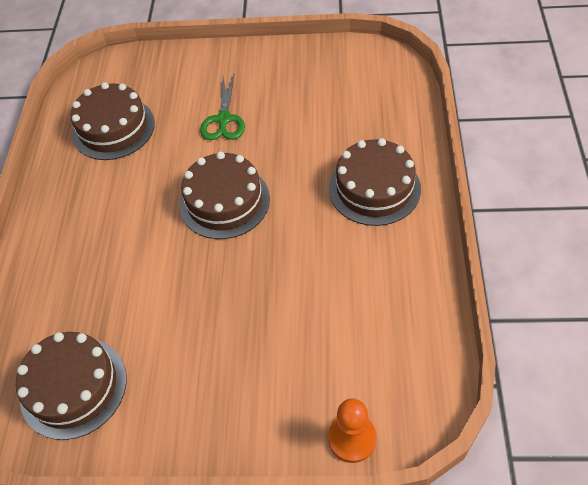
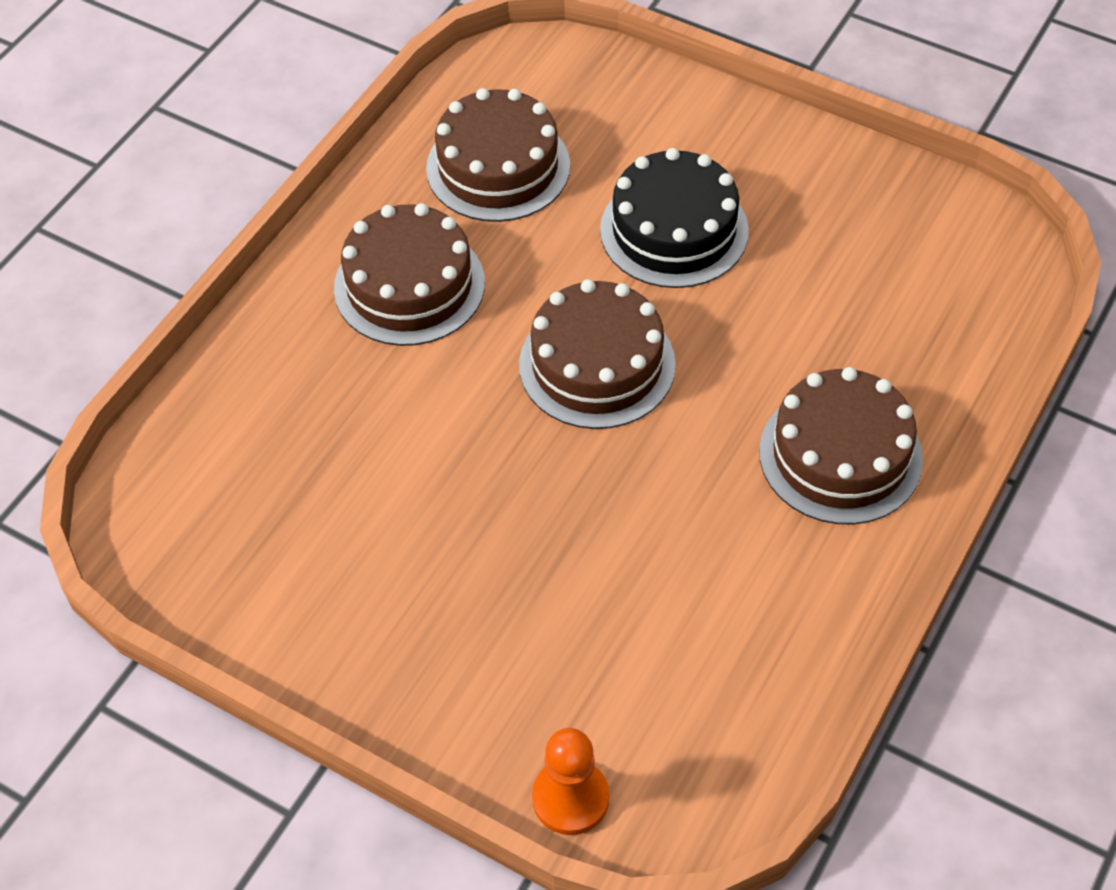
camera: 25 degrees right, 0 degrees up
(73, 387) = (238, 531): brown cake -> brown cake (409, 285)
(223, 119) = (674, 230): green scissors -> black cake

